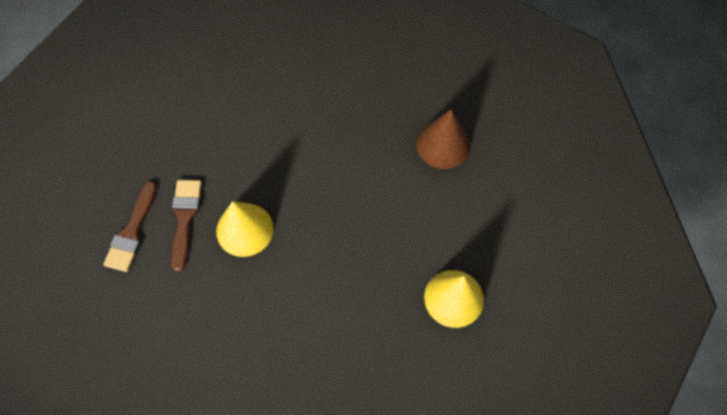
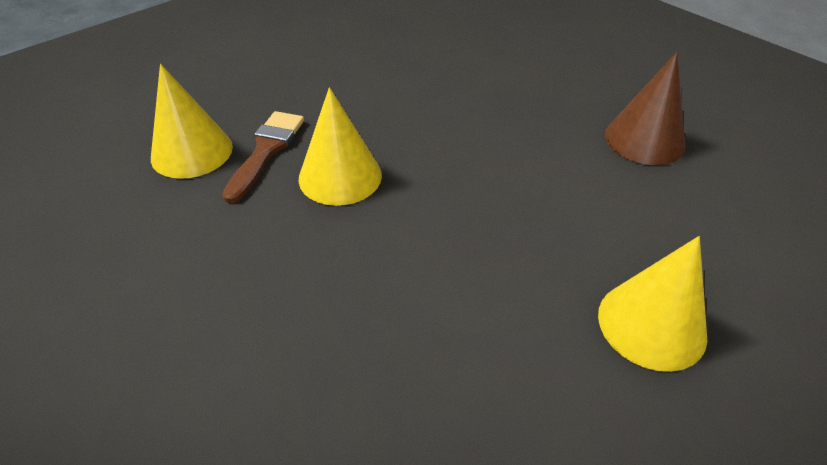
camera: 15 degrees right, 20 degrees down
(132, 232) = (192, 152): brown brush -> yellow cone

